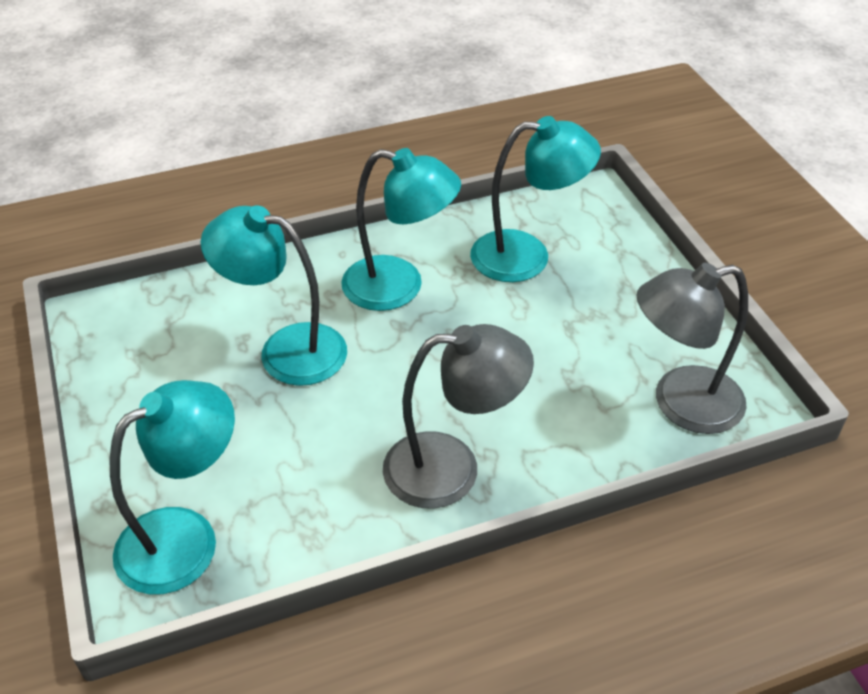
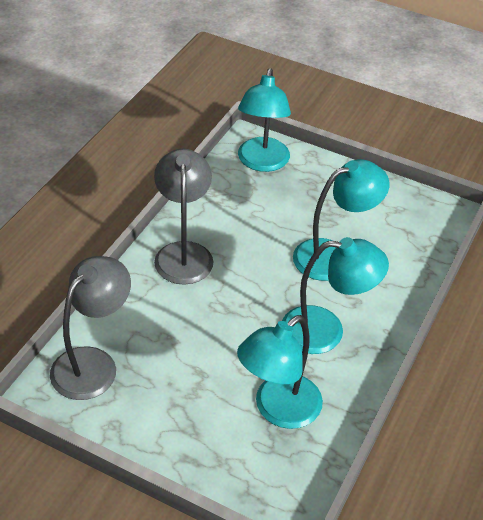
camera: 135 degrees right, 0 degrees up
(399, 287) = (326, 331): turquoise lamp -> turquoise lamp turned 150 degrees counterclockwise
(452, 468) = (183, 253): grey lamp -> grey lamp turned 135 degrees clockwise

